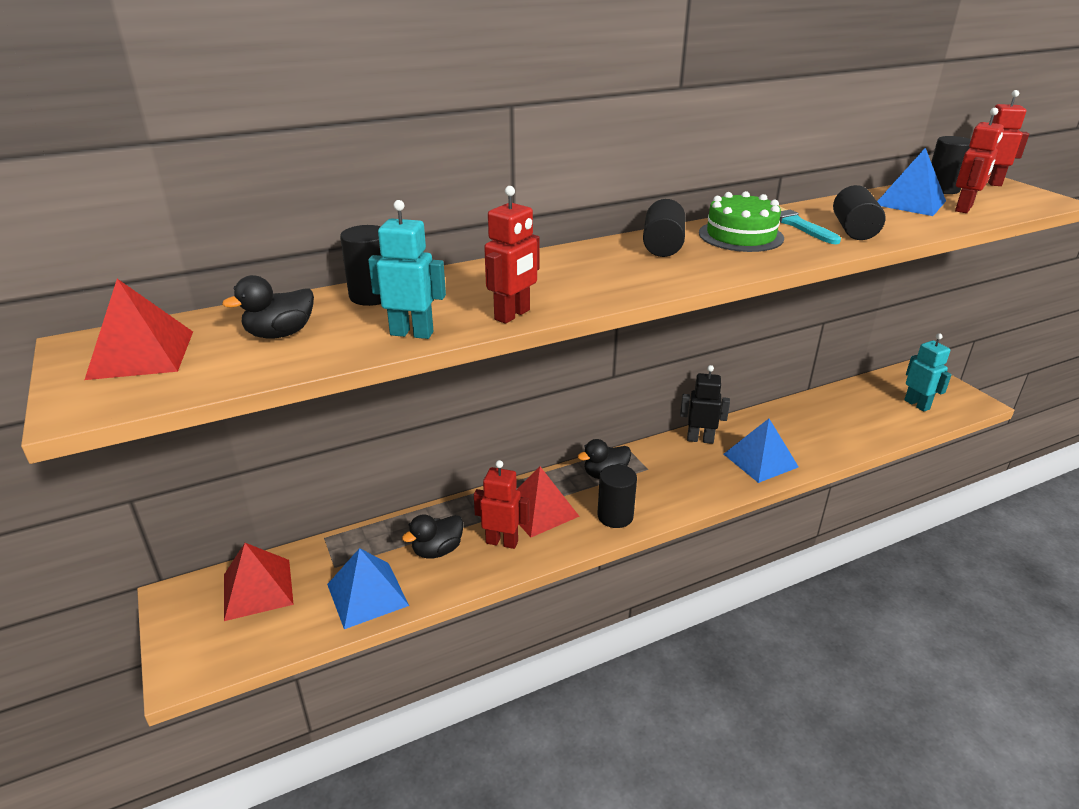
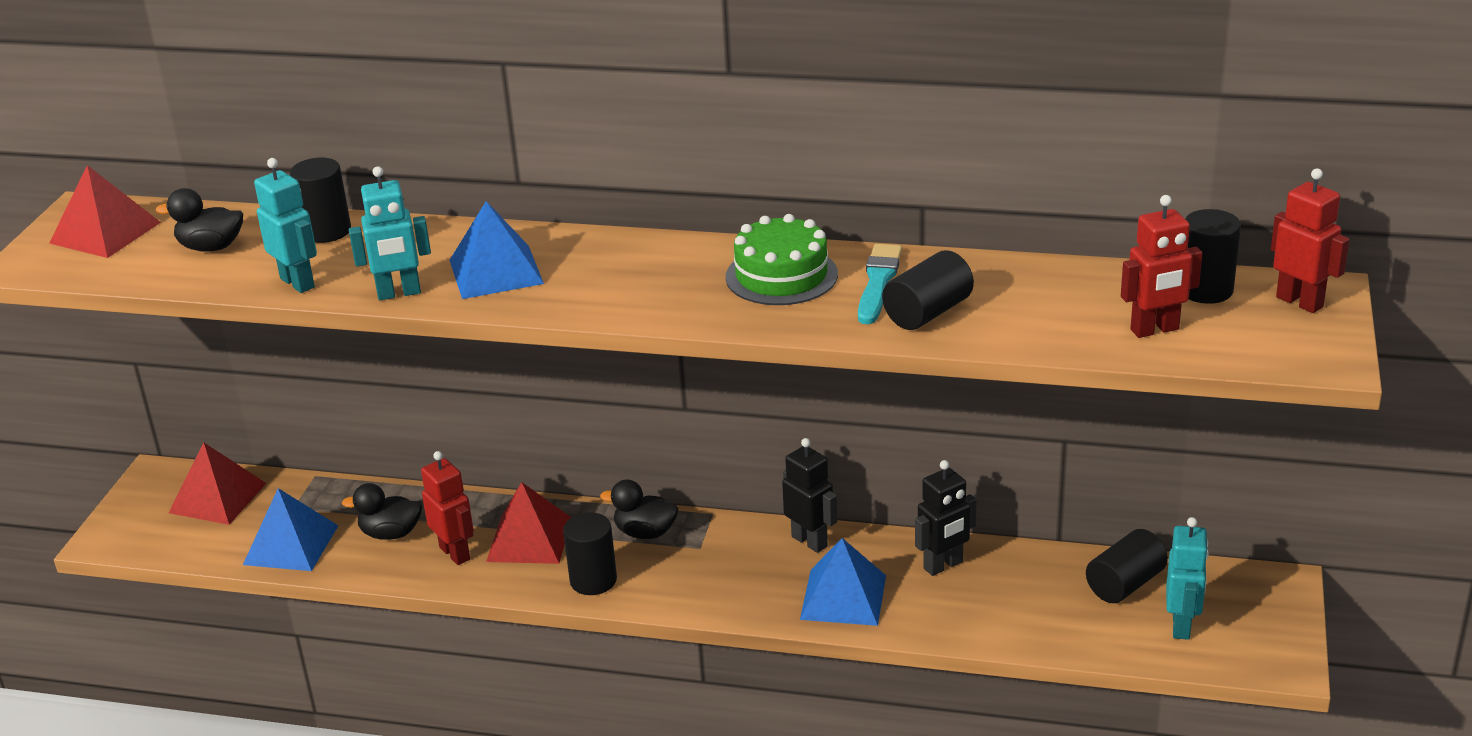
camera: 40 degrees right, 0 degrees up
(512, 315) = (399, 293): red robot -> turquoise robot
(663, 246) = (672, 261): black cylinder -> black cylinder (1125, 584)
(780, 423) = (943, 565): none -> black robot
(910, 202) = (1103, 297): blue pyramid -> blue pyramid (496, 271)

